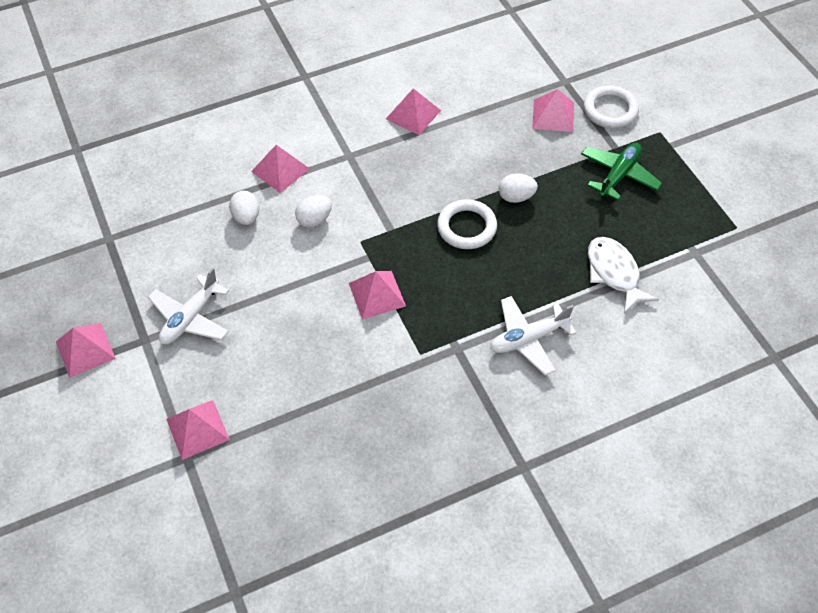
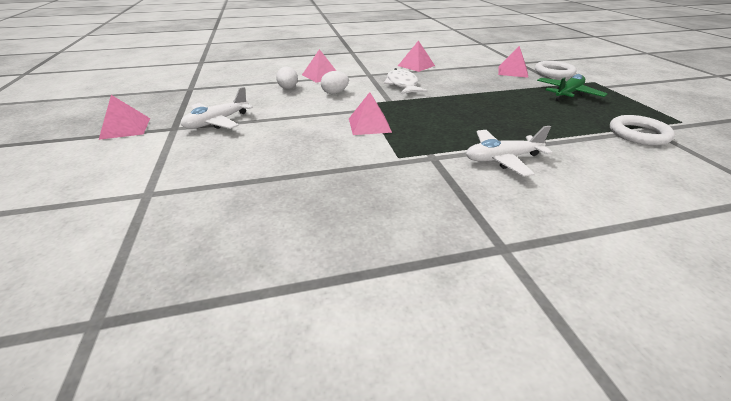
camera: 10 degrees right, 20 degrees down
(197, 429) = (173, 178): pink pyramid -> none
(466, 227) = (448, 104): white ring -> white ring (638, 134)
(516, 197) = (487, 96): white egg -> none
(614, 273) = (578, 133): white fish -> white fish (402, 85)

